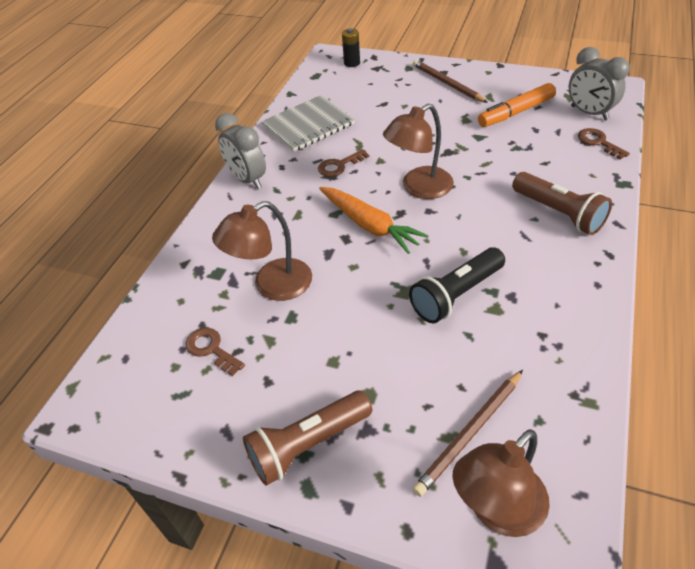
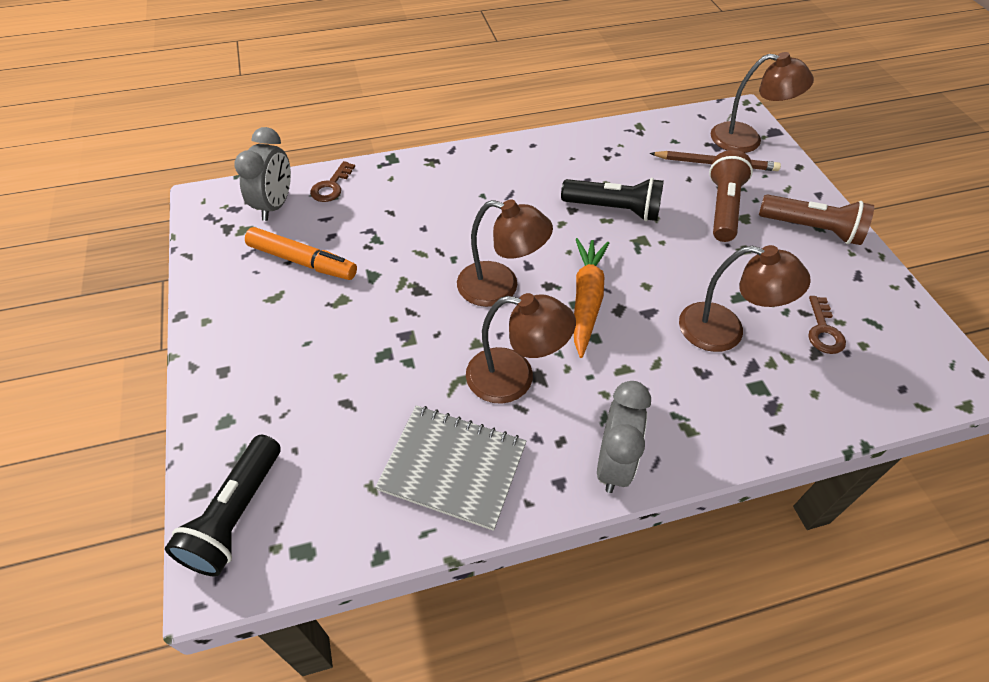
camera: 130 degrees left, 5 degrees up
(339, 166) = (514, 378): brown key -> brown lamp
(352, 63) = (236, 515): black battery -> black flashlight
(447, 83) = (258, 353): brown pencil -> none
(559, 213) = (464, 183): brown flashlight -> brown flashlight (723, 207)

